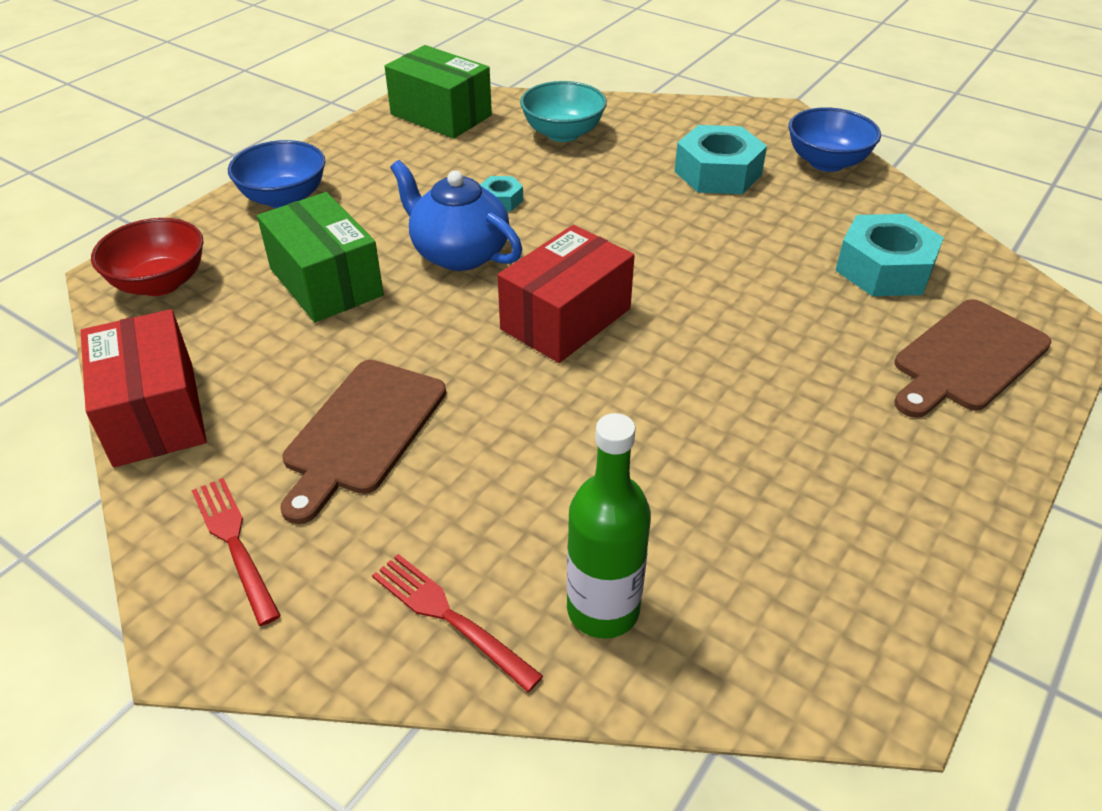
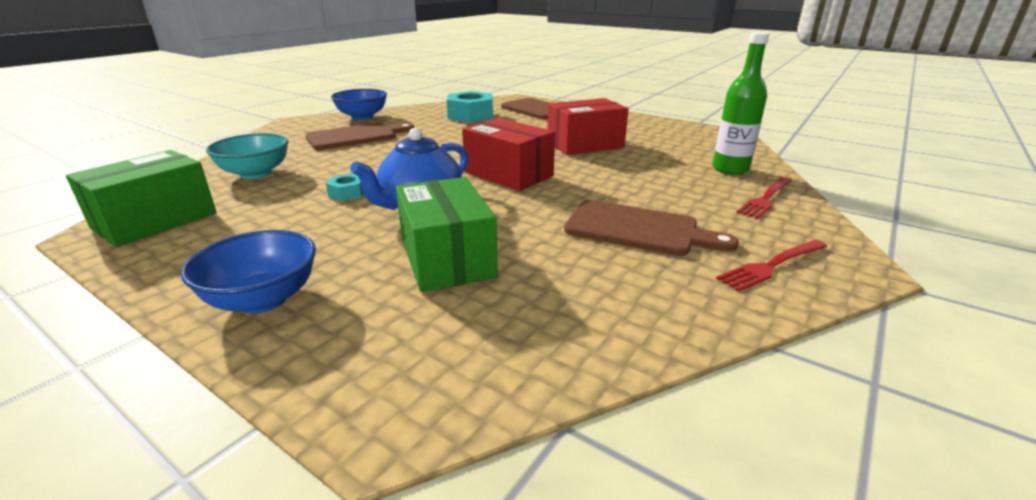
camera: 90 degrees left, 15 degrees down
(154, 413) = (656, 329): red box -> red box (585, 144)
(160, 283) = (422, 371): red bowl -> none
(326, 282) = (447, 258): green box -> green box turned 75 degrees counterclockwise
(717, 173) = (356, 137): turquoise nut -> brown cutting board

